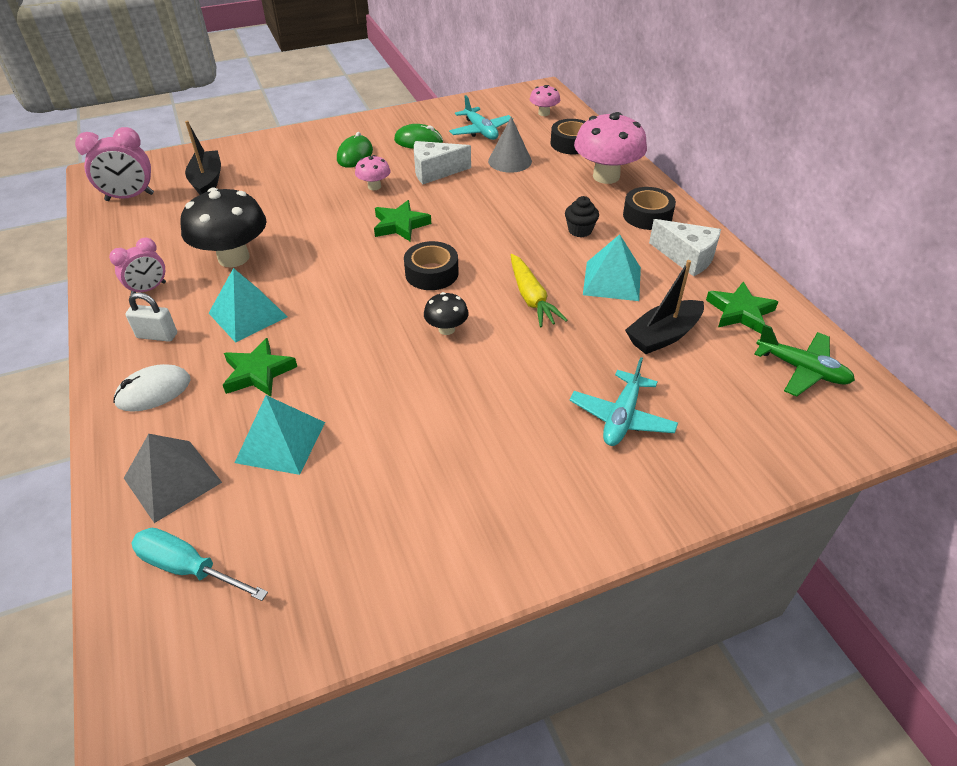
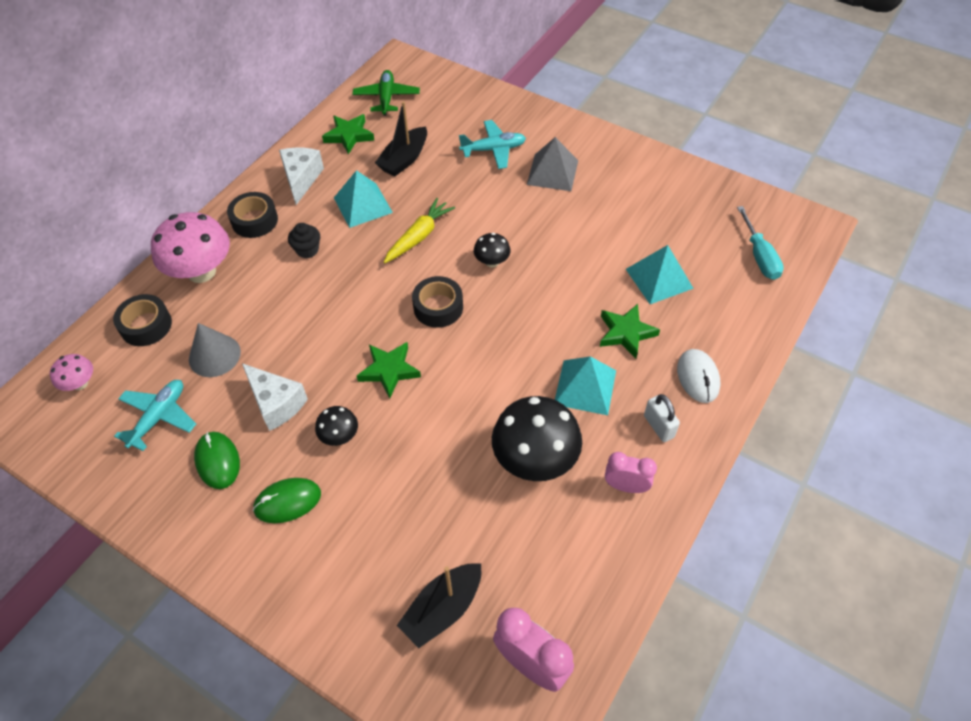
camera: 125 degrees left, 10 degrees up
(153, 391) = (698, 377): white mouse -> white mouse turned 60 degrees clockwise
(172, 480) = (733, 306): grey pyramid -> grey pyramid (552, 172)
(374, 186) = (339, 436): pink mushroom -> black mushroom
(663, 336) = (404, 159): black boat -> black boat turned 105 degrees clockwise

